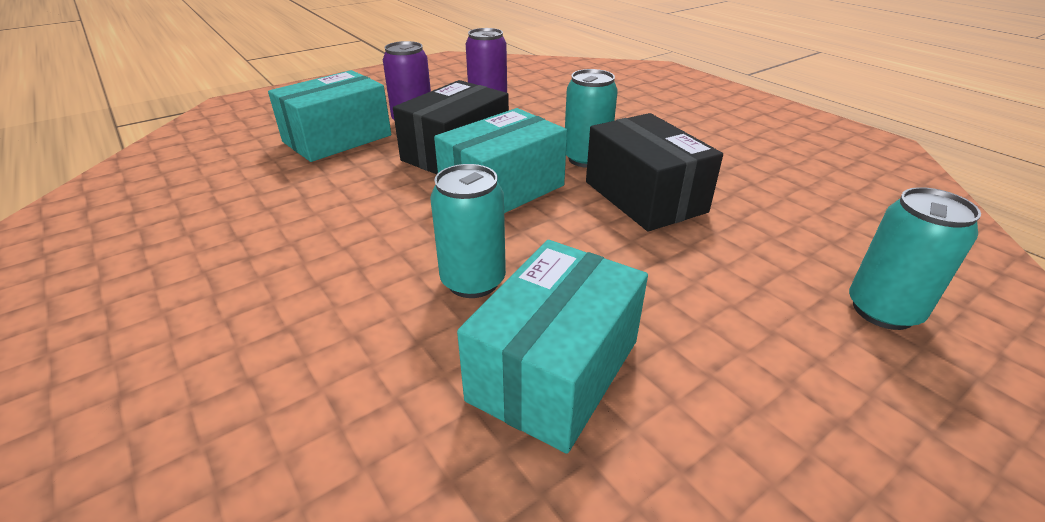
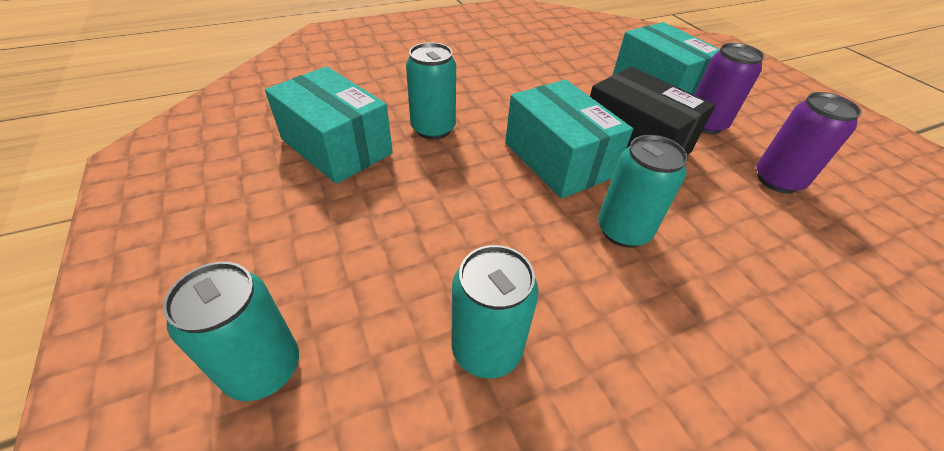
camera: 100 degrees right, 10 degrees up
(644, 197) = (528, 254): black box -> none
(749, 206) = (486, 349): none -> turquoise can

